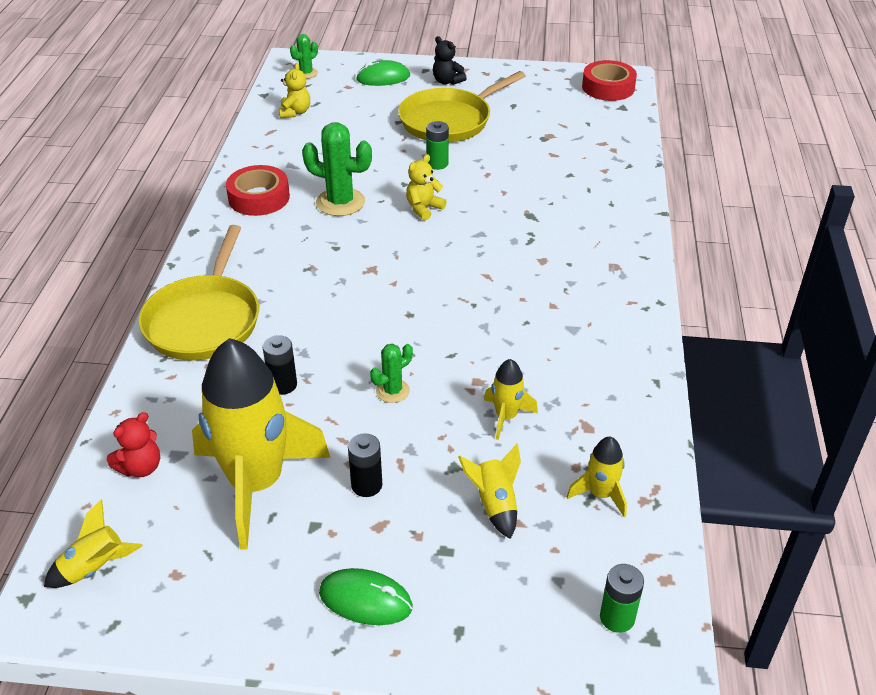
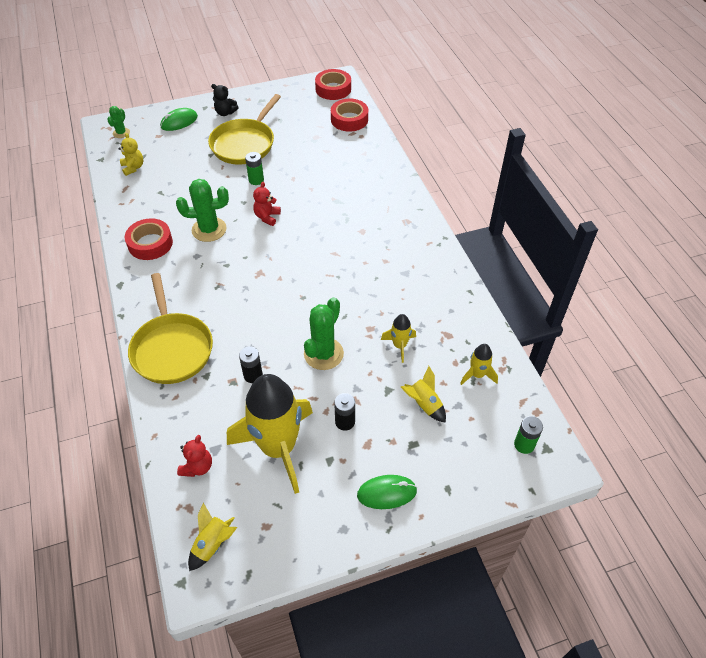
camera: 25 degrees left, 10 degrees up
(392, 391) = (323, 354): green cactus -> green cactus, size x1.80
(424, 208) = (267, 217): yellow teddy bear -> red teddy bear
(608, 127) = (349, 119): none -> red tape

